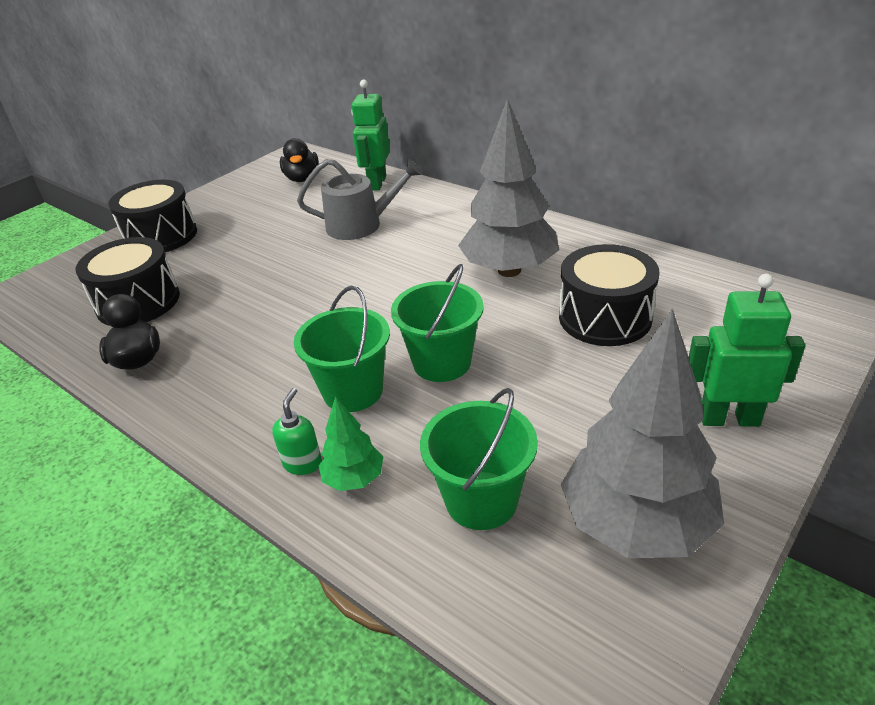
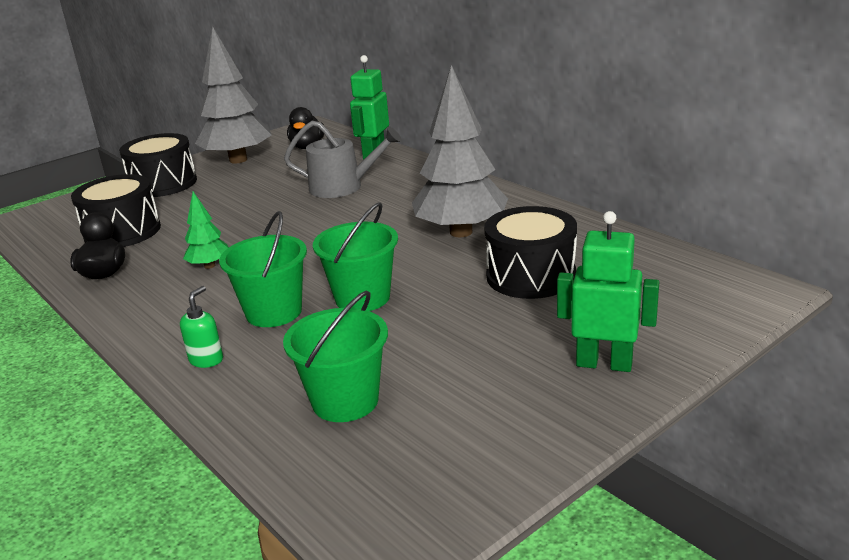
camera: 10 degrees right, 10 degrees down
(354, 479) = (244, 375): green tree -> green tree (209, 266)
(636, 524) = (472, 432): grey tree -> grey tree (238, 160)

